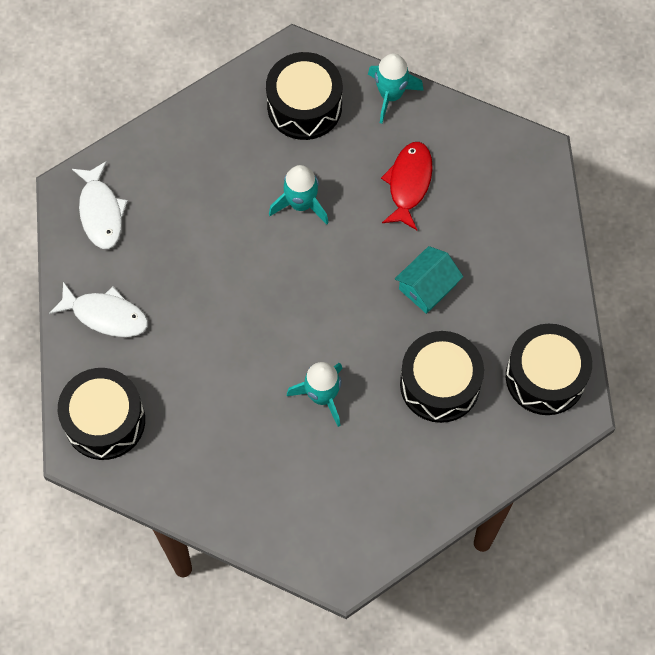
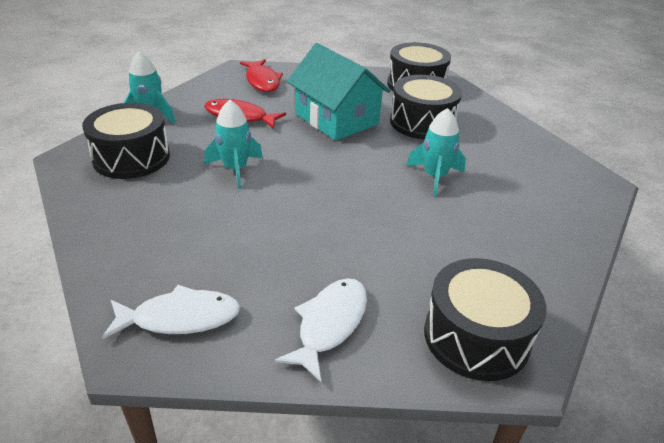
camera: 85 degrees left, 30 degrees down
(427, 287) = (336, 119): turquoise house -> turquoise house, size x1.78
(508, 188) = (262, 81): none -> red fish

